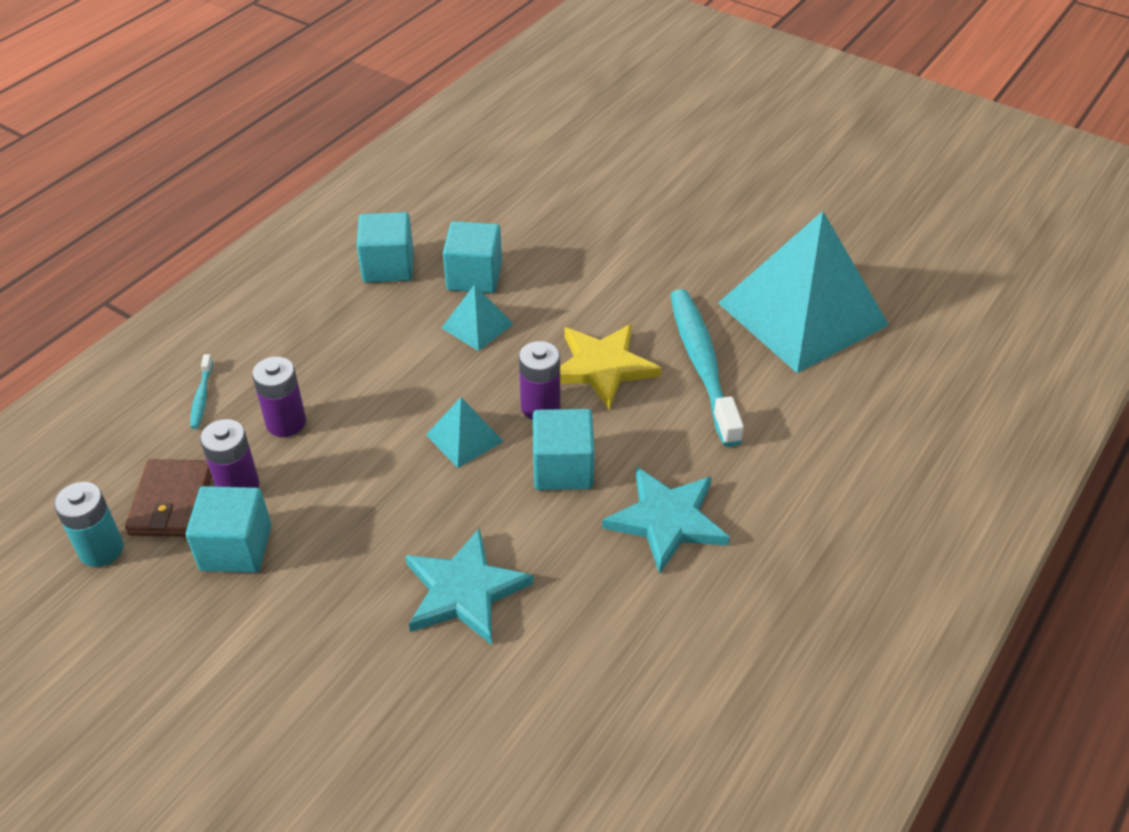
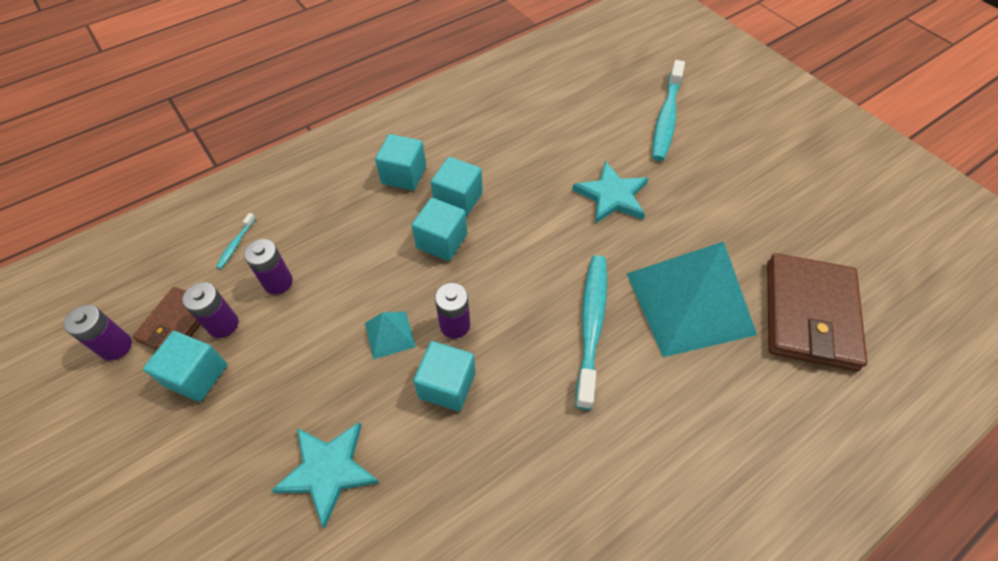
camera: 20 degrees right, 10 degrees up
(101, 549) = (116, 346): turquoise battery -> purple battery
(477, 325) = (441, 241): turquoise pyramid -> turquoise cube
(602, 367) = (515, 304): yellow star -> none
(667, 520) = (503, 461): turquoise star -> turquoise star (612, 196)
(688, 131) = (666, 118): none -> turquoise toothbrush
(936, 291) = (810, 314): none -> brown wallet

